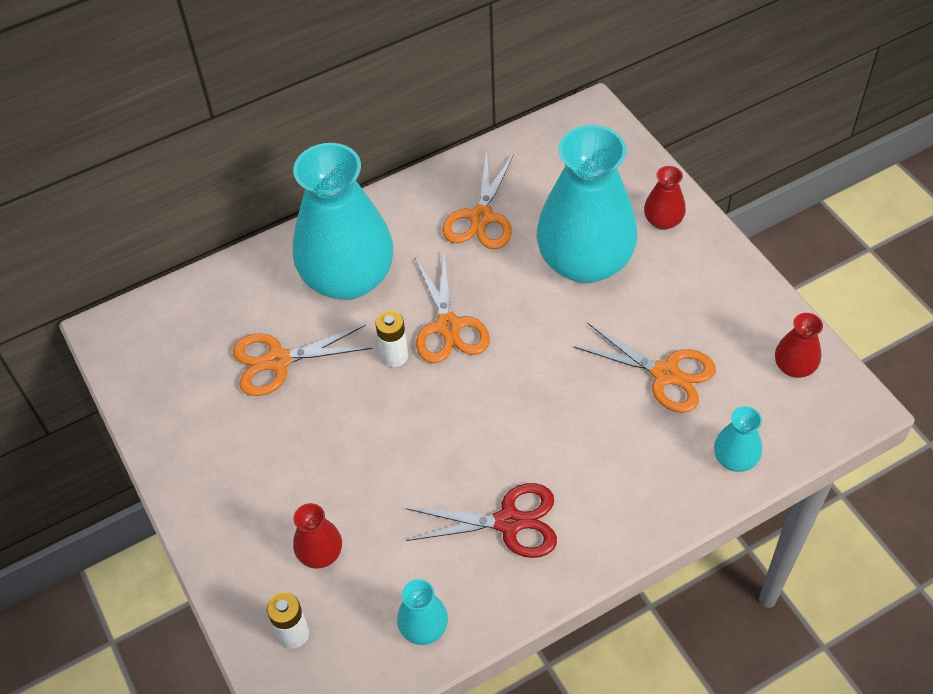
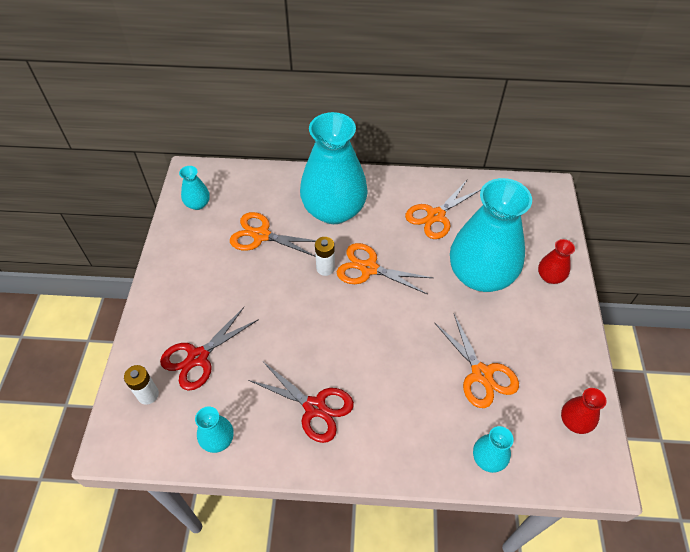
camera: 30 degrees right, 0 degrees up
(155, 368) = (198, 204): none -> turquoise vase
(320, 553) = (198, 357): red vase -> red scissors
(448, 326) = (369, 268): orange scissors -> orange scissors turned 90 degrees clockwise

